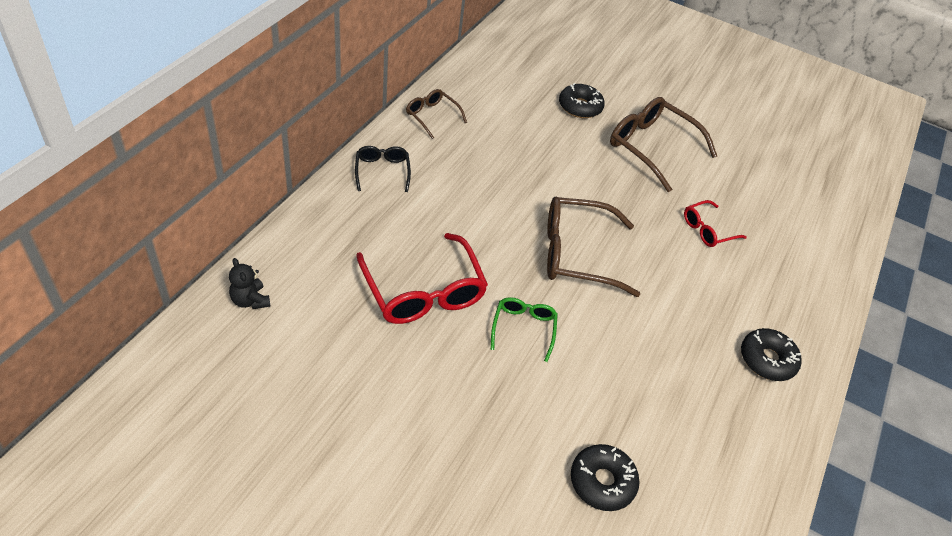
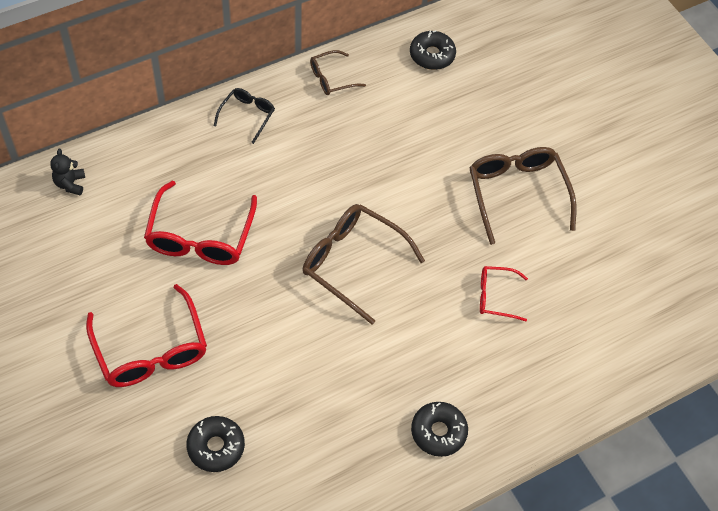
camera: 35 degrees right, 10 degrees up
(432, 116) = (331, 78): brown glasses -> brown glasses turned 105 degrees counterclockwise
(462, 421) = (151, 350): none -> red glasses
(523, 328) = (254, 303): green glasses -> none
(580, 107) = (482, 123): black donut -> black donut (432, 55)

